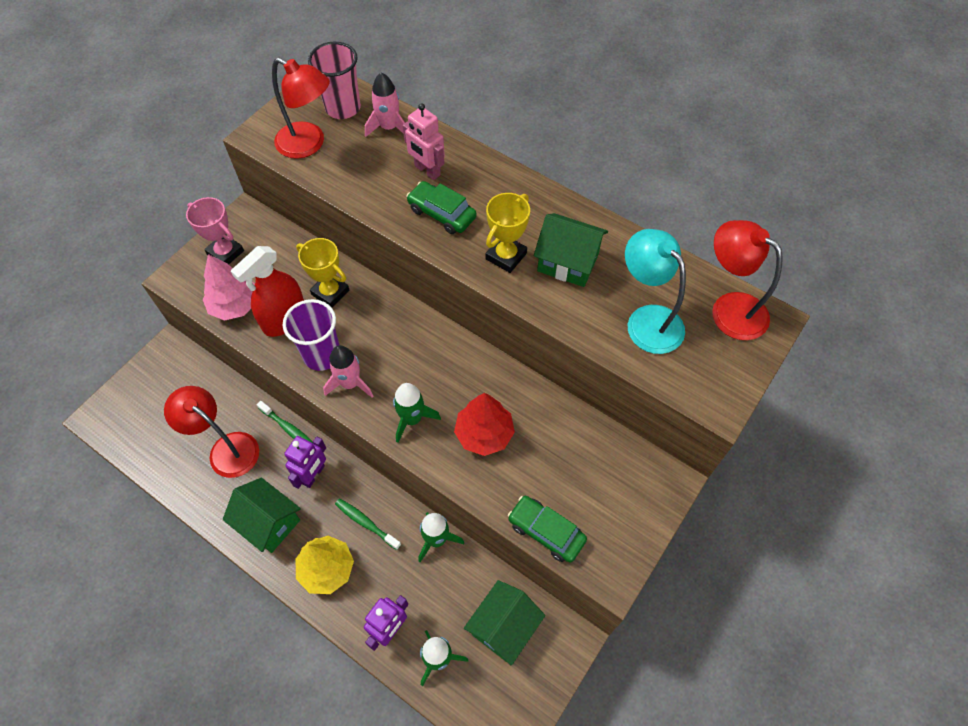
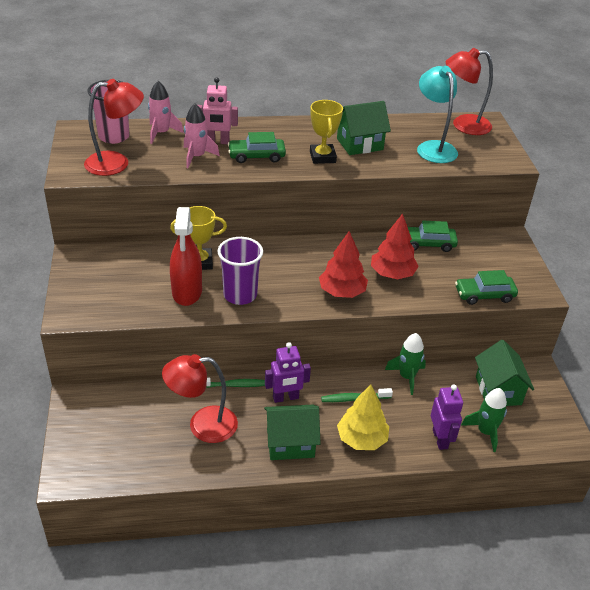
camera: 45 degrees left, 20 degrees down
(225, 253) = (89, 281): pink trophy -> none
(235, 305) = (138, 304): pink tree -> none
(313, 475) = (285, 398): purple robot -> purple robot turned 90 degrees clockwise
(350, 383) = (279, 298): pink rocket -> pink rocket (197, 157)
(412, 419) = (342, 292): green rocket -> red tree
(565, 423) = (427, 244): none -> green car
(647, 320) = (433, 147): turquoise lamp -> turquoise lamp turned 60 degrees clockwise

